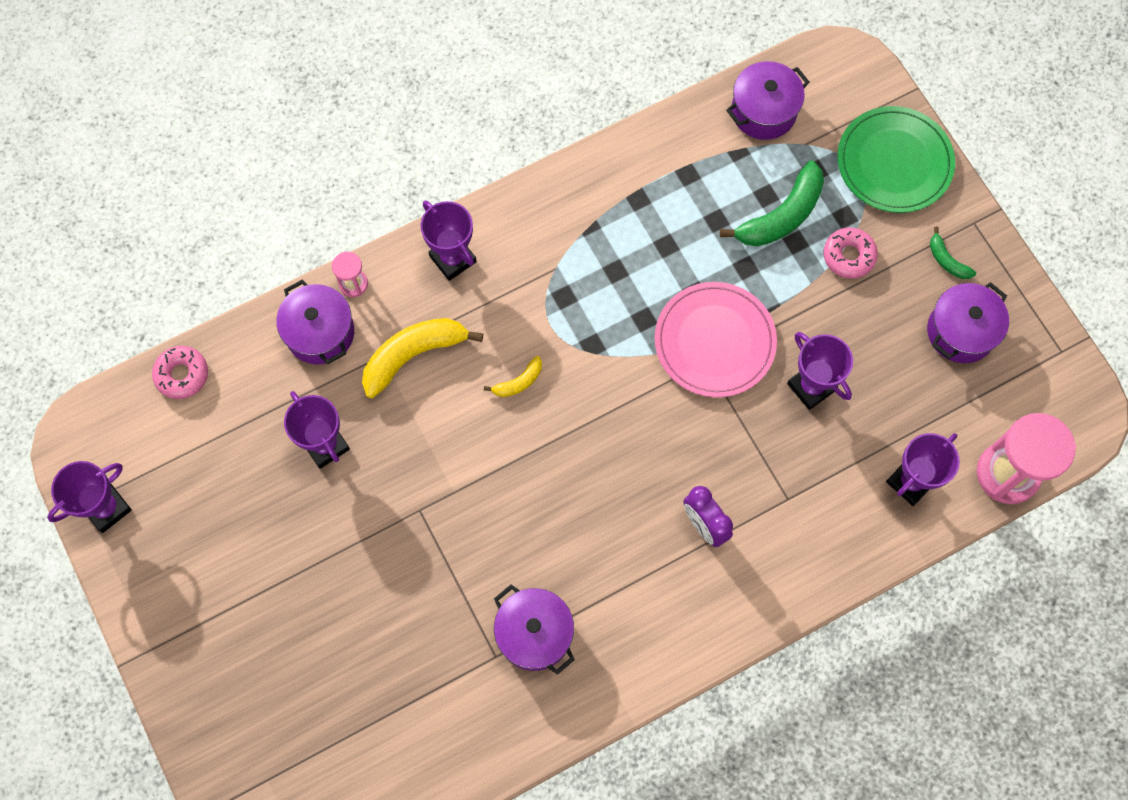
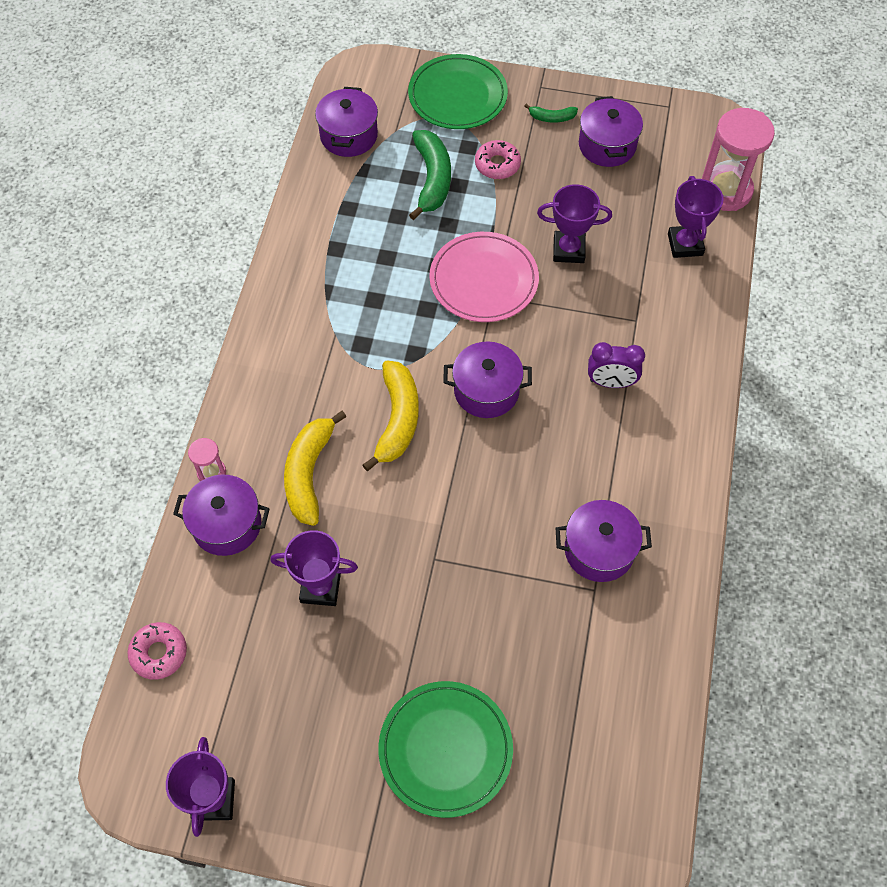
camera: 50 degrees left, 10 degrees down
(271, 643) = (445, 749): none -> green plate
(453, 259) = (261, 392): purple trophy -> none
(518, 382) = (397, 419): yellow banana -> yellow banana, size x2.01
(606, 430) = (486, 391): none -> purple pot

